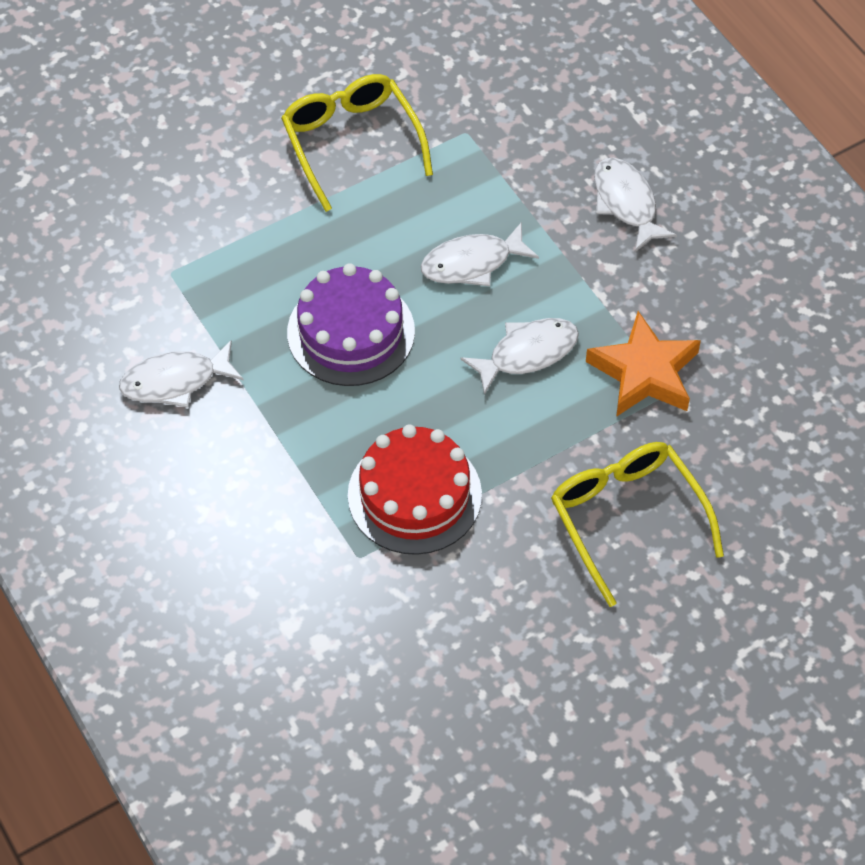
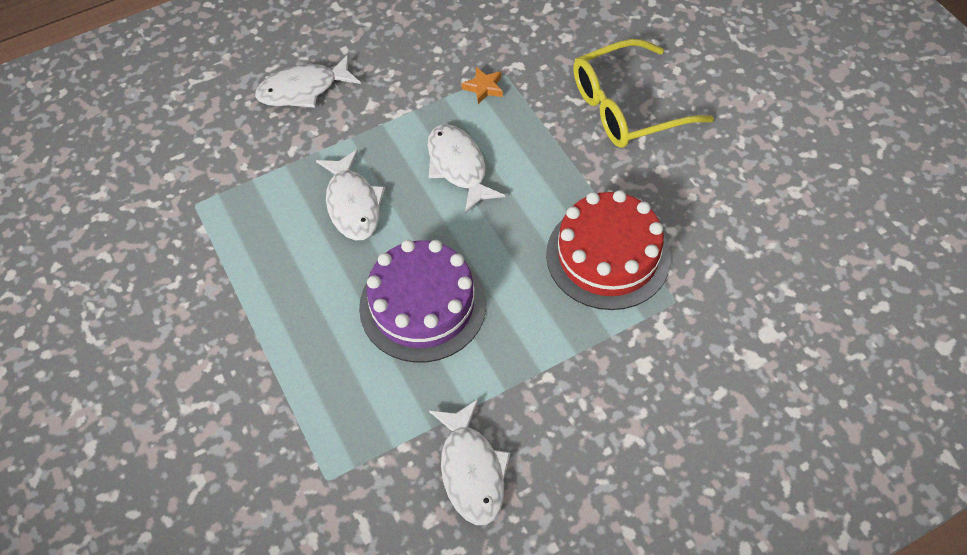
camera: 85 degrees left, 0 degrees up
(351, 142) = (184, 302): yellow glasses -> none
(644, 372) = (484, 88): orange star -> orange star, size x0.43

